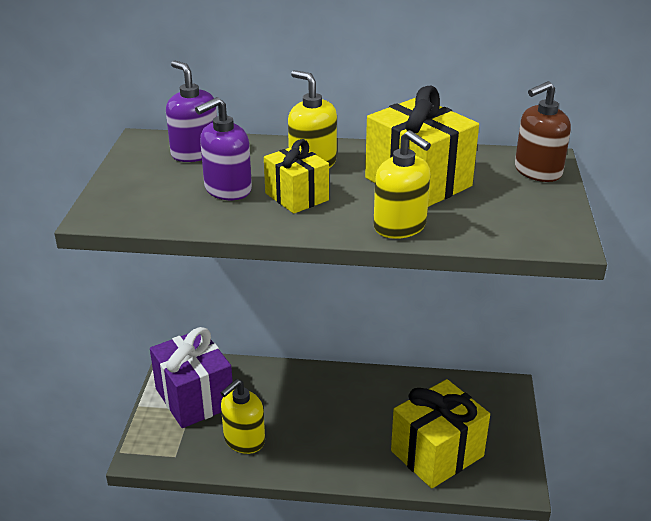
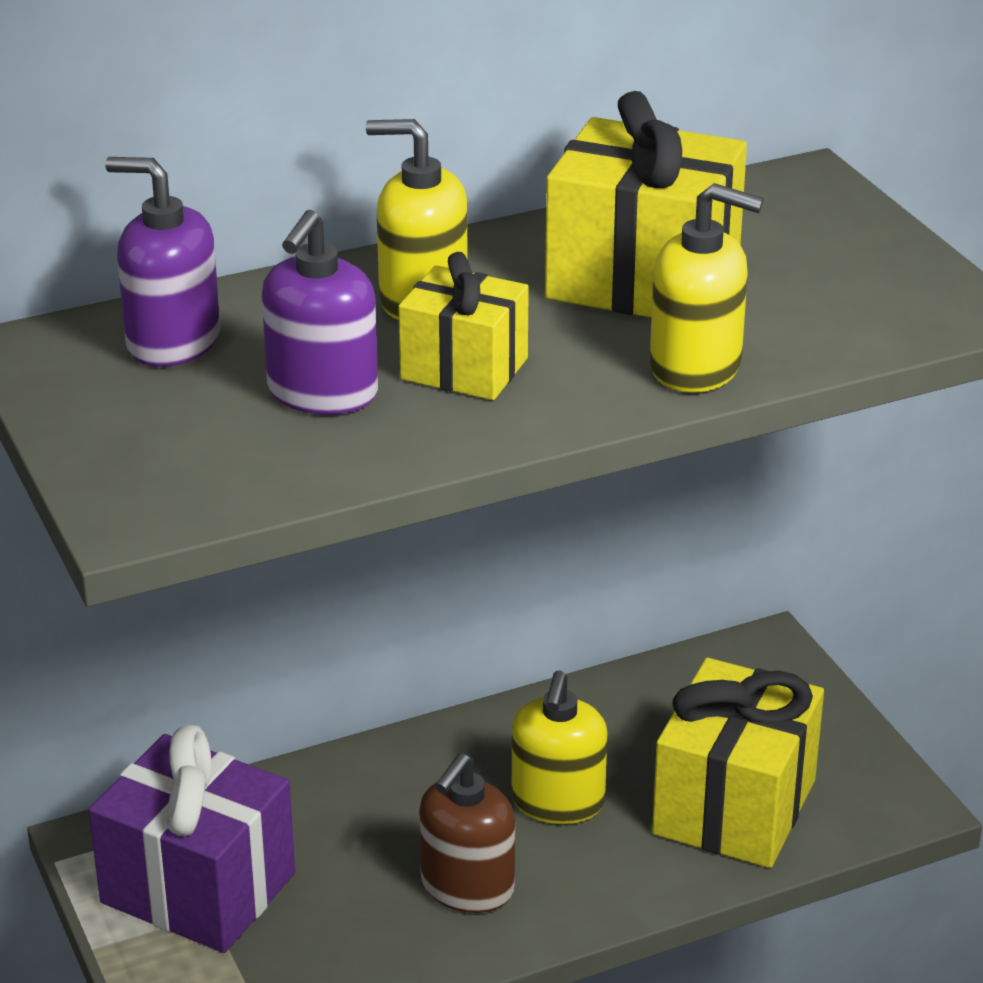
camera: 30 degrees left, 0 degrees up
(244, 440) = (367, 925): yellow soap dispenser -> yellow soap dispenser (558, 802)
(537, 171) = (815, 205): brown soap dispenser -> brown soap dispenser (467, 887)

